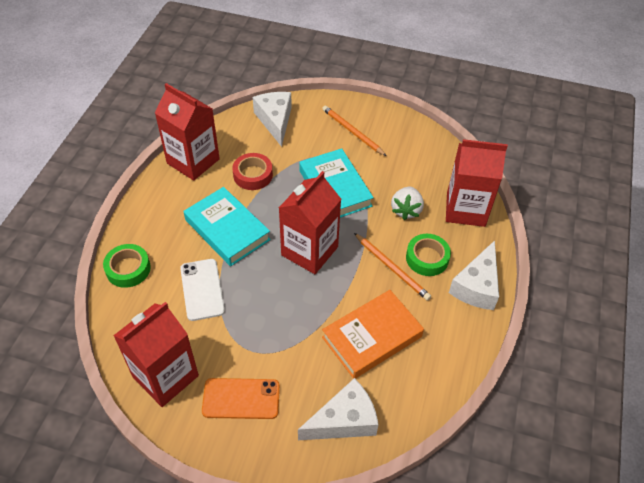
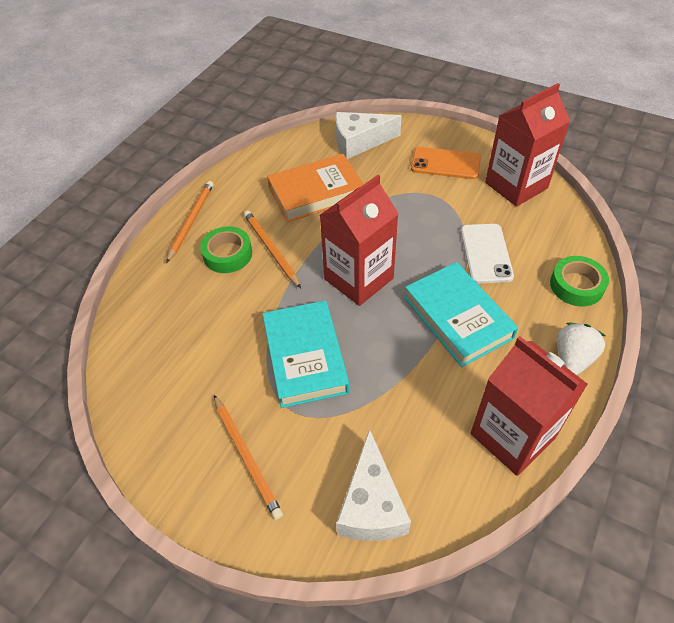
camera: 165 degrees left, 0 degrees up
(253, 175) = (419, 396): red tape -> none
(406, 210) = (224, 313): white strawberry -> white strawberry (573, 358)
(465, 209) = (150, 304): red carton -> none
(476, 286) = (191, 221): white cheese -> orange pencil

